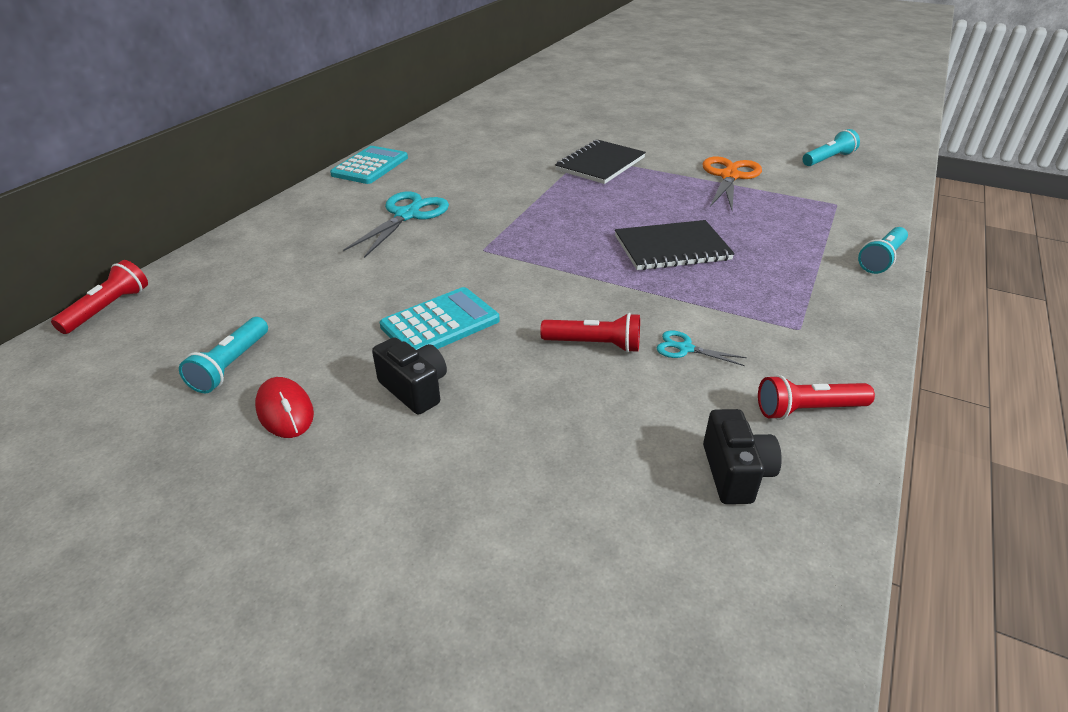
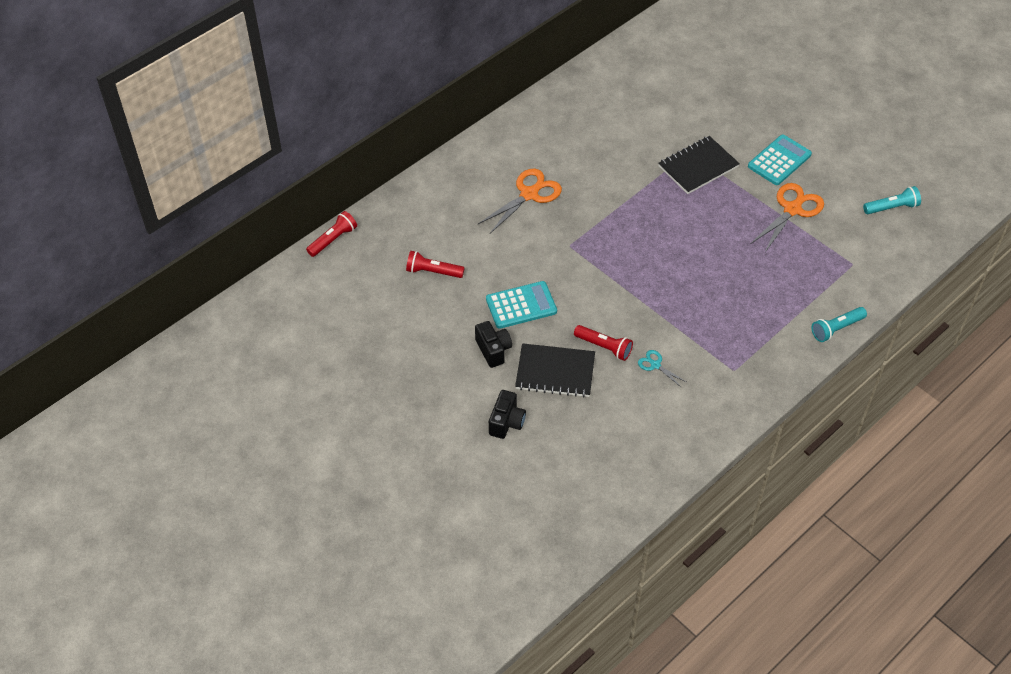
camera: 20 degrees right, 15 degrees up
(231, 365) = (399, 305): turquoise flashlight -> none
(285, 411) = (424, 345): red mouse -> none
(370, 166) = (517, 124): turquoise calculator -> turquoise calculator (779, 160)
(407, 215) = (529, 194): turquoise scissors -> orange scissors
(672, 248) = (698, 278): black notebook -> black notebook (555, 372)
(735, 473) = (634, 447): black camera -> black camera (506, 422)
(808, 410) = (697, 424): red flashlight -> red flashlight (433, 272)

